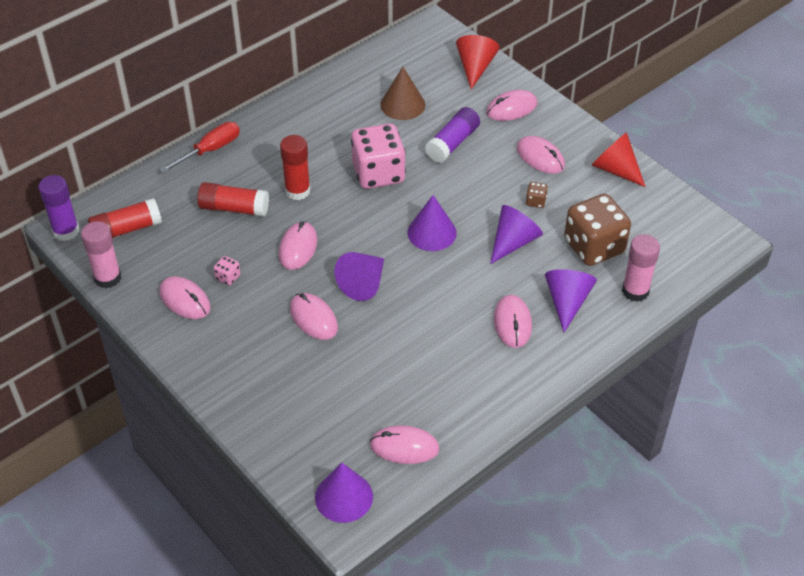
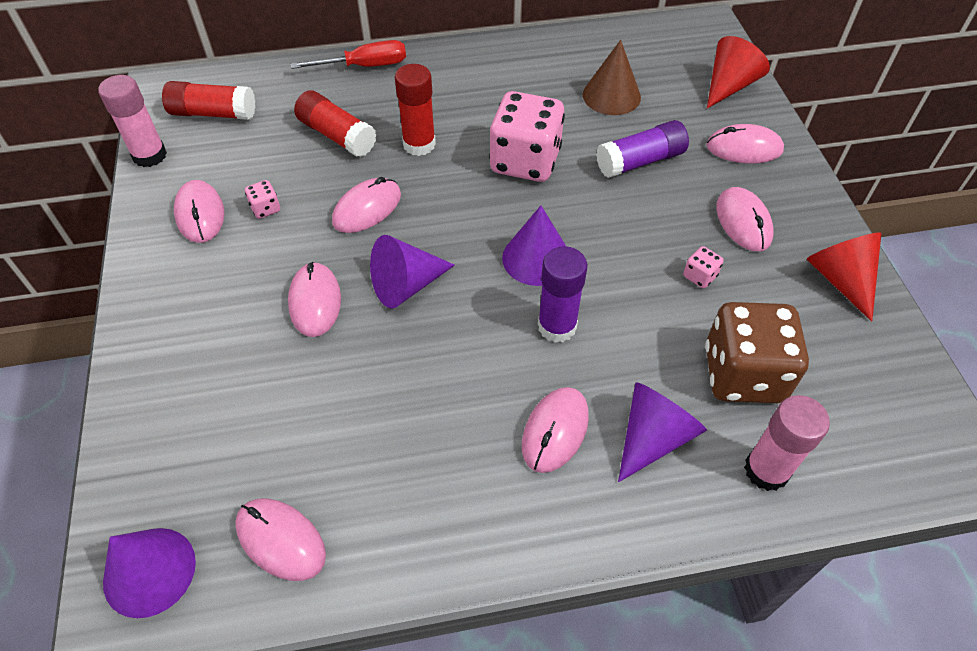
camera: 30 degrees right, 5 degrees up
(66, 231) = (157, 92): purple glue stick -> purple glue stick (557, 326)
(513, 242) = (633, 317): purple cone -> none
(535, 201) = (699, 276): brown dice -> pink dice

